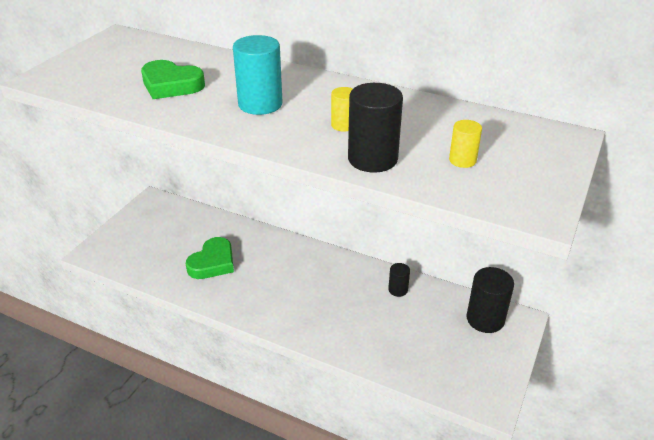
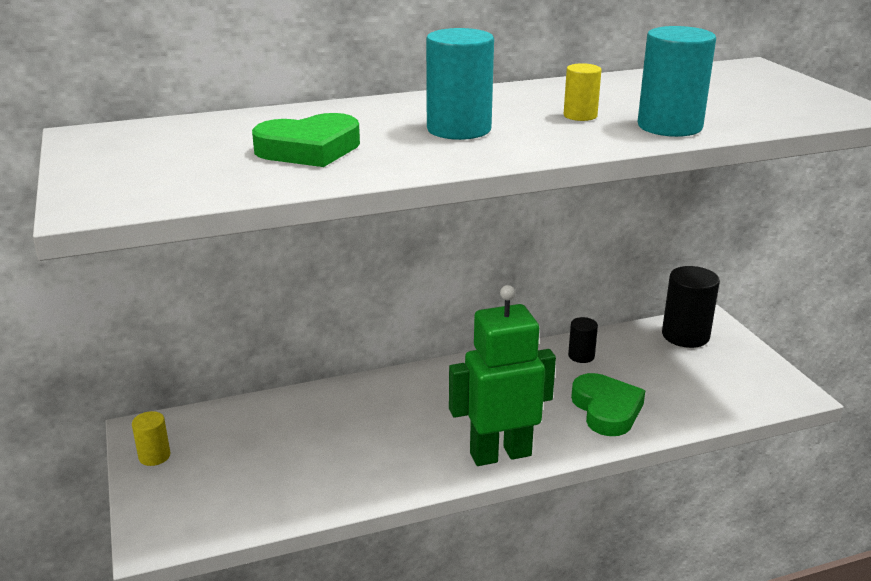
camera: 45 degrees left, 10 degrees down
(213, 263) = (350, 446): green heart -> green heart (606, 409)
(267, 314) = (500, 454): none -> green robot
(372, 159) = (669, 126): black cylinder -> turquoise cylinder
(462, 160) = (730, 103): yellow cylinder -> yellow cylinder (154, 456)

